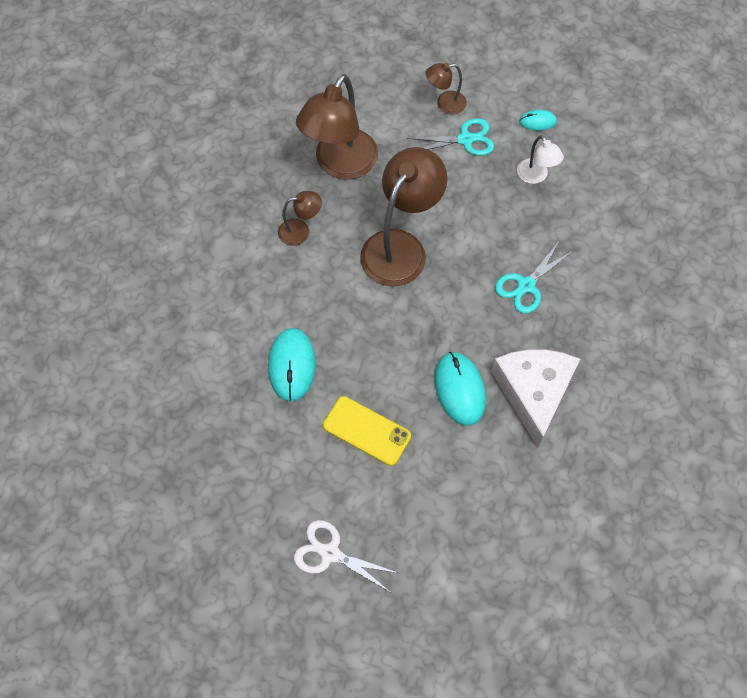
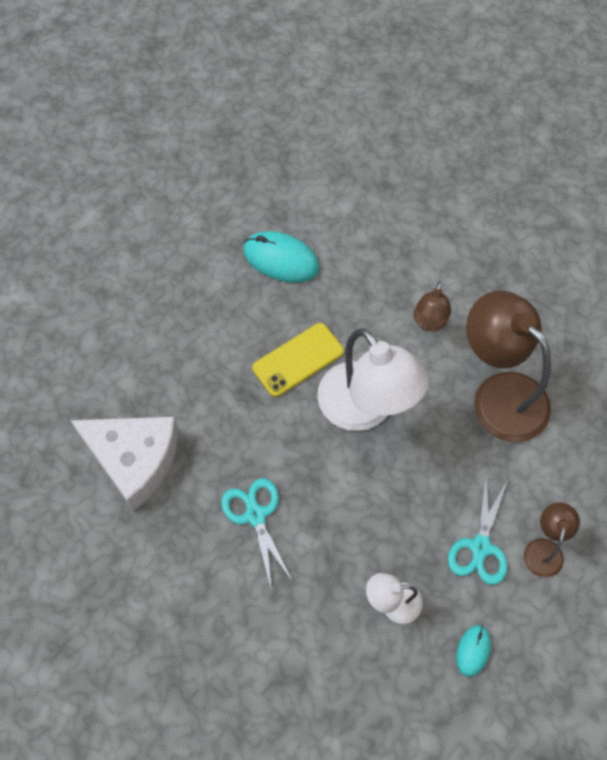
camera: 115 degrees right, 0 degrees up
(330, 553) = (91, 223): white scissors -> none
(367, 431) = (182, 294): yellow phone -> yellow phone (298, 360)
(400, 247) = (365, 410): brown lamp -> white lamp
(459, 389) = (176, 392): turquoise mouse -> none

